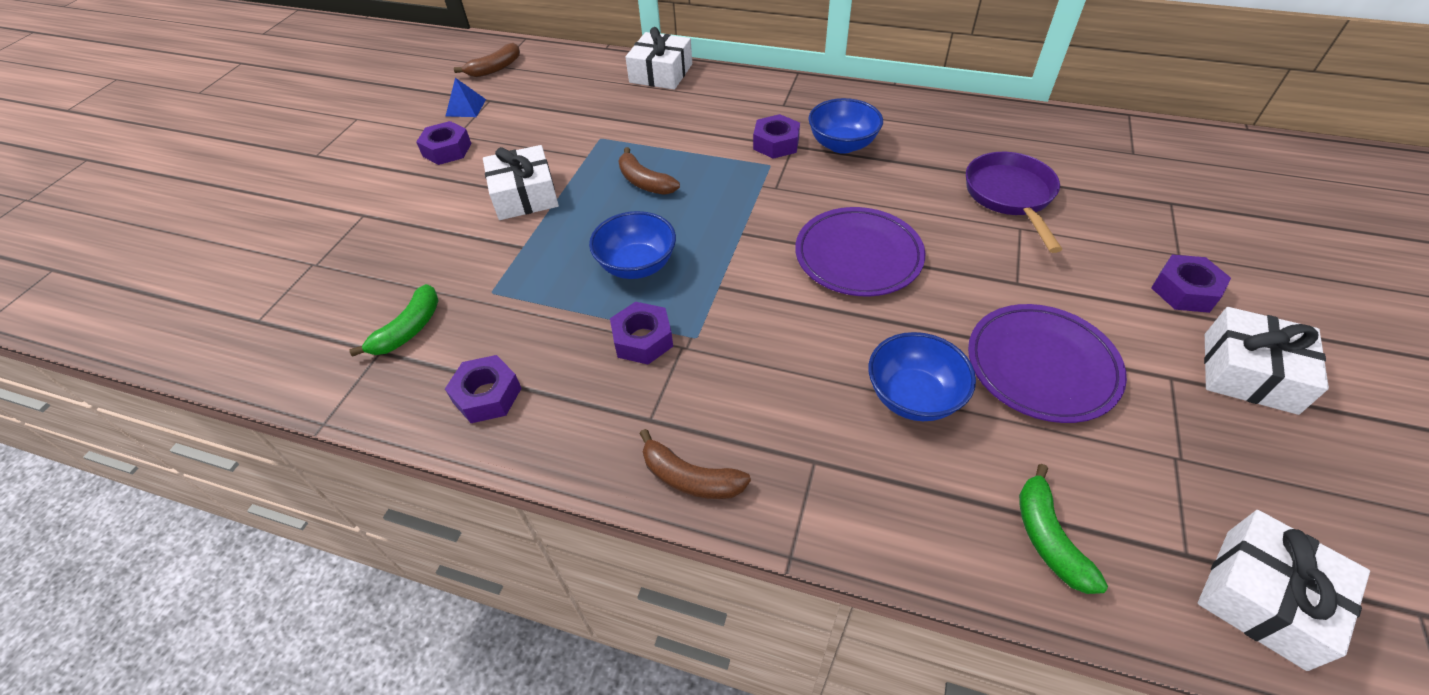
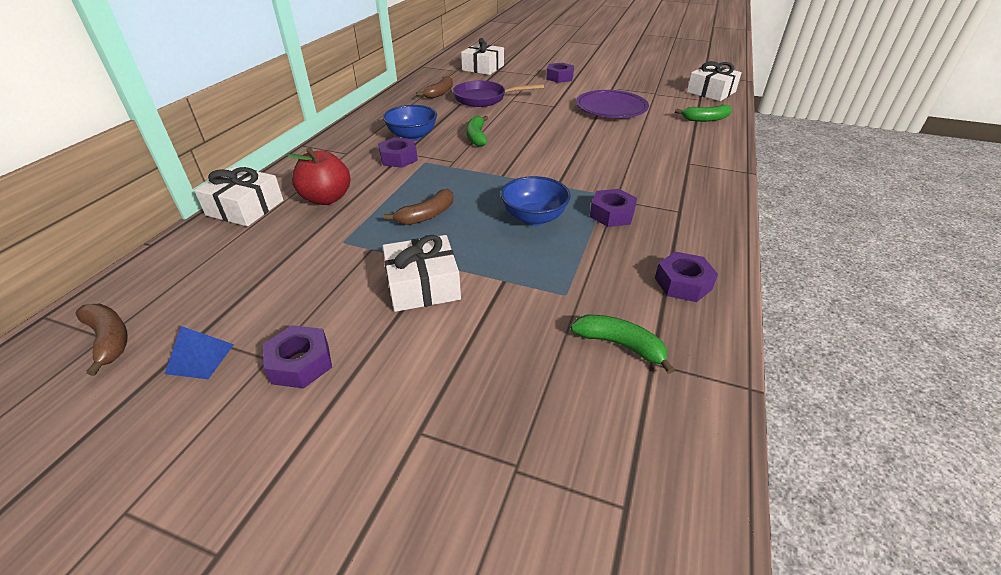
camera: 90 degrees left, 10 degrees down
(678, 113) = (326, 198): none -> red apple
(690, 478) = (716, 198): brown banana -> brown banana (440, 93)
(855, 200) = (476, 137): none -> green banana
(858, 256) = (530, 140): purple plate -> none
(913, 396) = (638, 136): blue bowl -> none
(1249, 372) = (606, 76): white gift -> white gift (483, 68)

